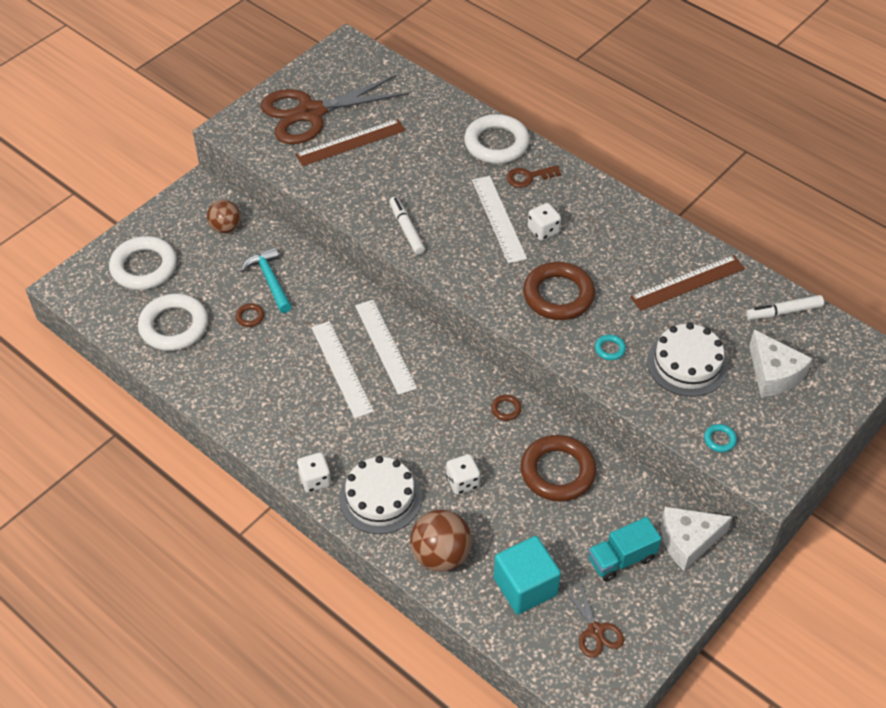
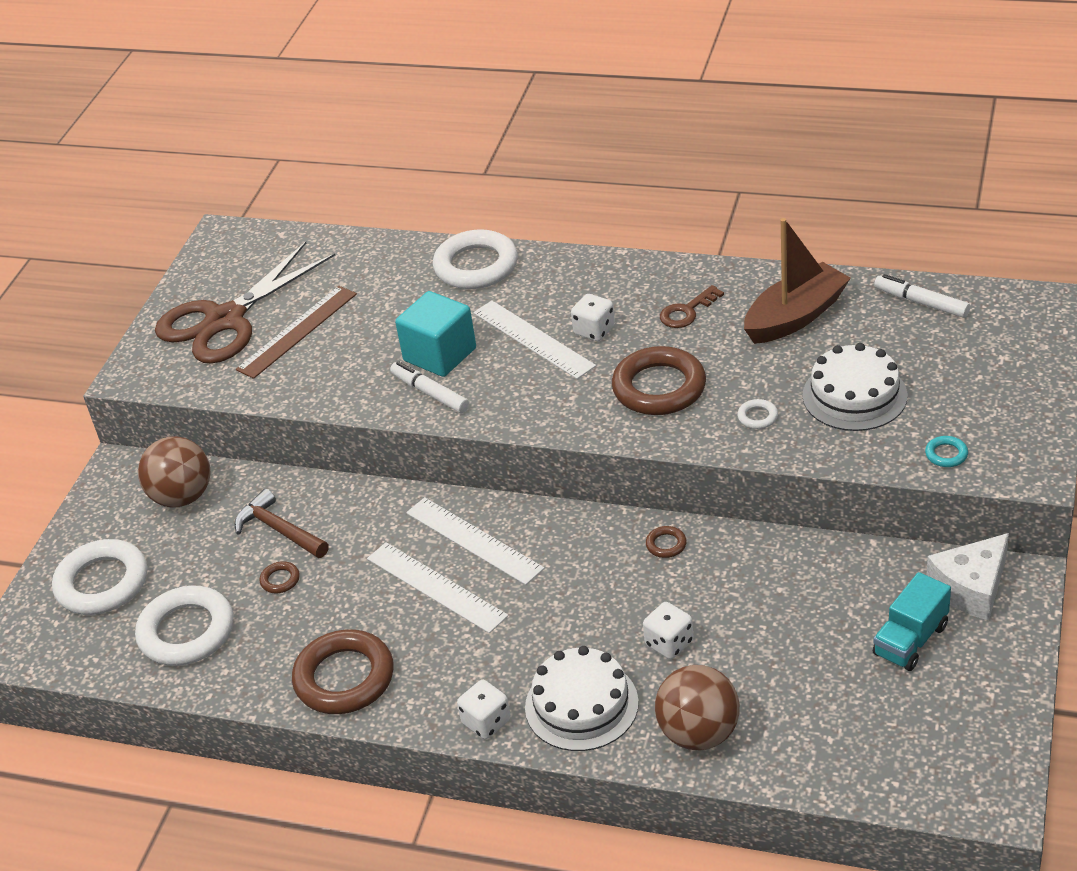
camera: 20 degrees left, 10 degrees down
(225, 227) = (182, 497): brown ball -> brown ball, size x1.53
(270, 280) = (279, 530): turquoise hammer -> brown hammer
(525, 586) = (822, 720): turquoise cube -> turquoise cube (440, 354)
(528, 177) = (538, 284): brown key -> brown key (687, 311)
(557, 472) = (773, 583): brown ring -> brown ring (344, 678)
(595, 631) = (936, 728): brown scissors -> none
(610, 349) = (757, 417): turquoise ring -> white ring
(687, 282) = (795, 316): brown ruler -> brown boat
(773, 374) = (955, 366): white cheese -> none
(783, 312) = (921, 302): white marker -> white marker turned 75 degrees clockwise

